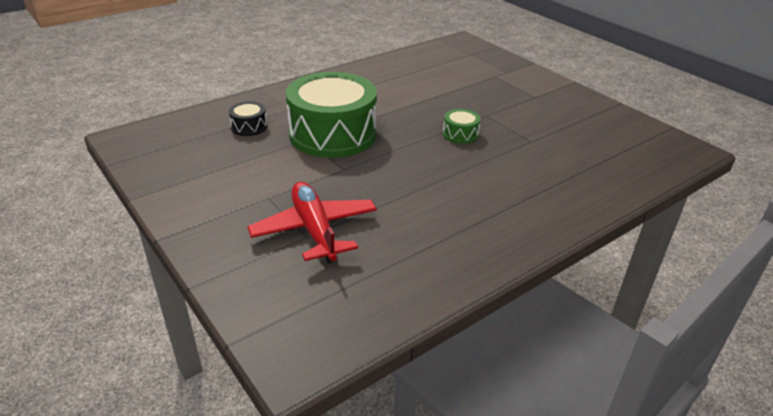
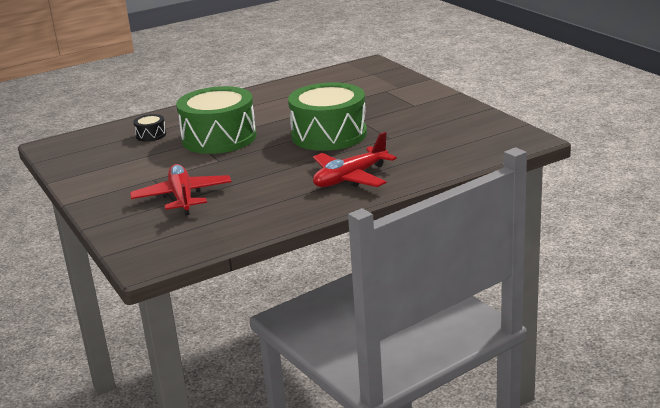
camera: 10 degrees right, 10 degrees down
(460, 134) = (329, 135): green drum -> green drum, size x2.42
(515, 202) = (350, 178): none -> red plane

